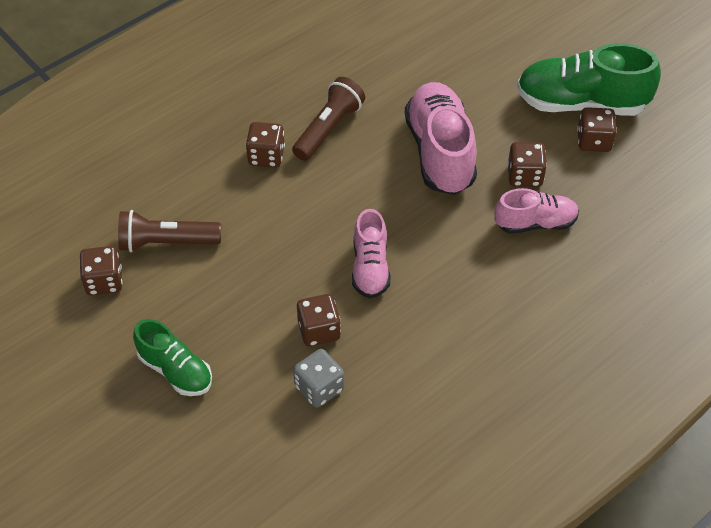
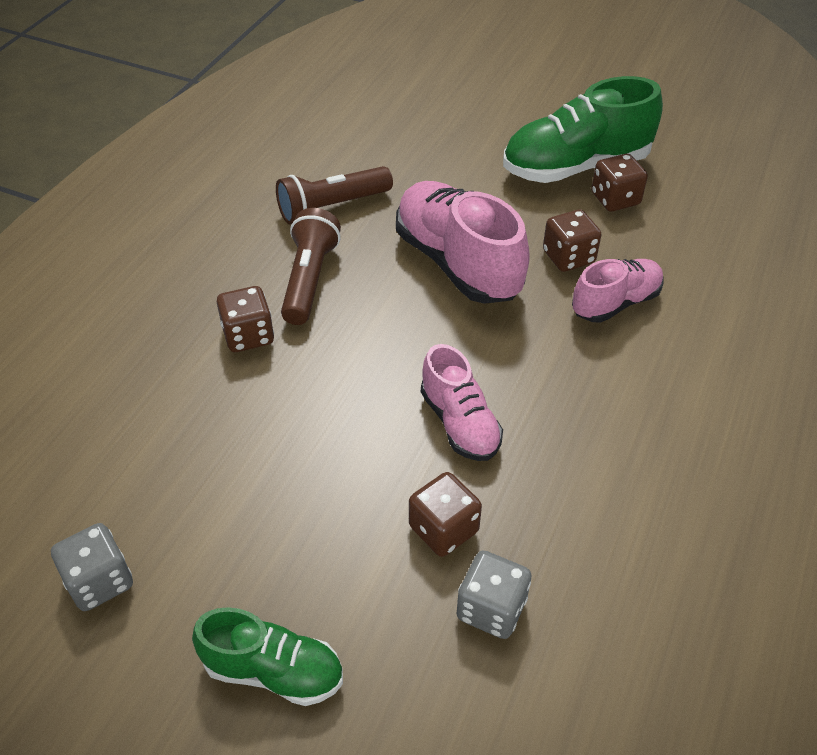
camera: 25 degrees left, 5 degrees down
(104, 281) = (100, 581): brown dice -> grey dice
(167, 242) = (168, 491): brown flashlight -> brown flashlight (332, 207)

